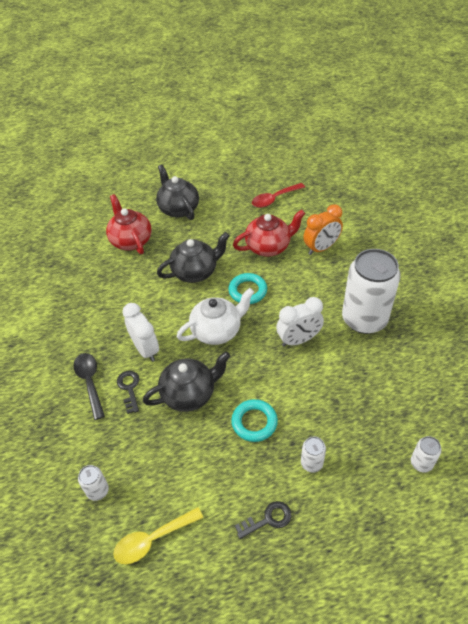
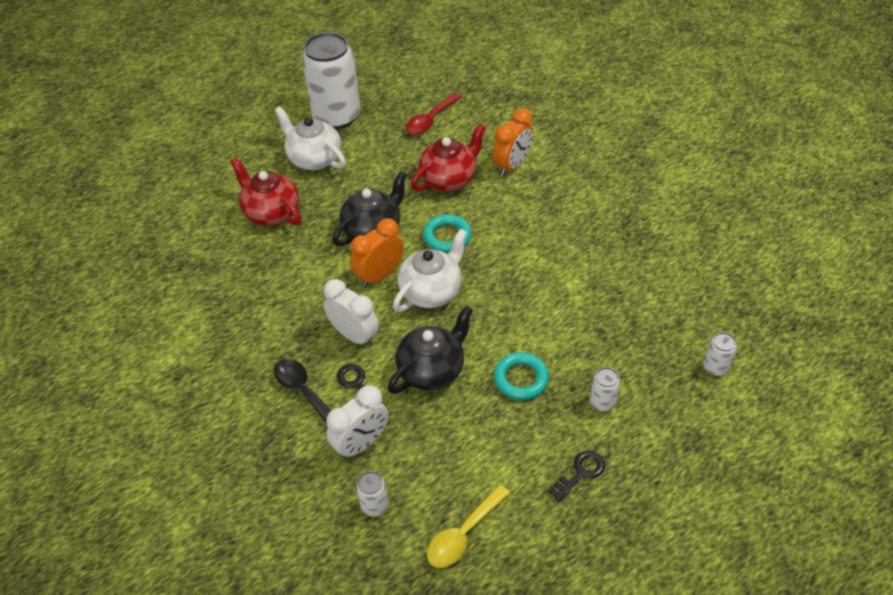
camera: 20 degrees left, 0 degrees up
(178, 209) = (314, 159): black teapot -> white teapot
(184, 308) = (379, 275): none -> orange clock
(298, 340) = (531, 276): white clock -> white clock (361, 443)
(364, 319) = (595, 234): white can -> white can (337, 116)

